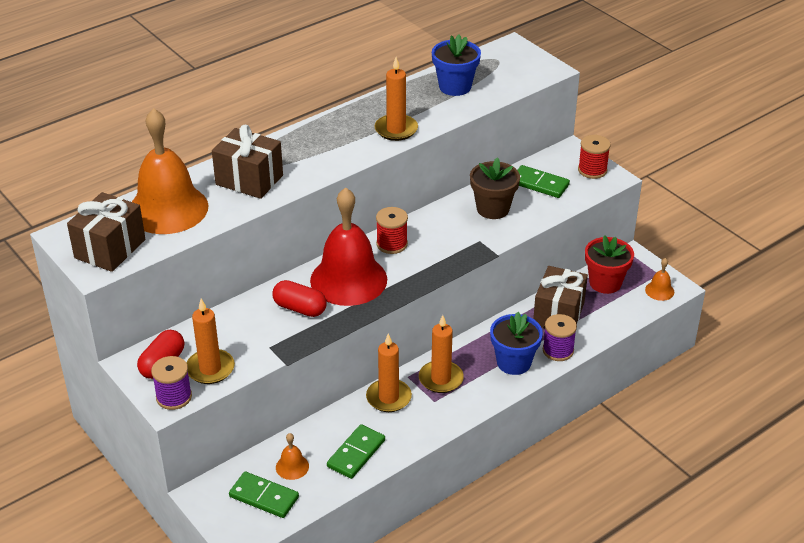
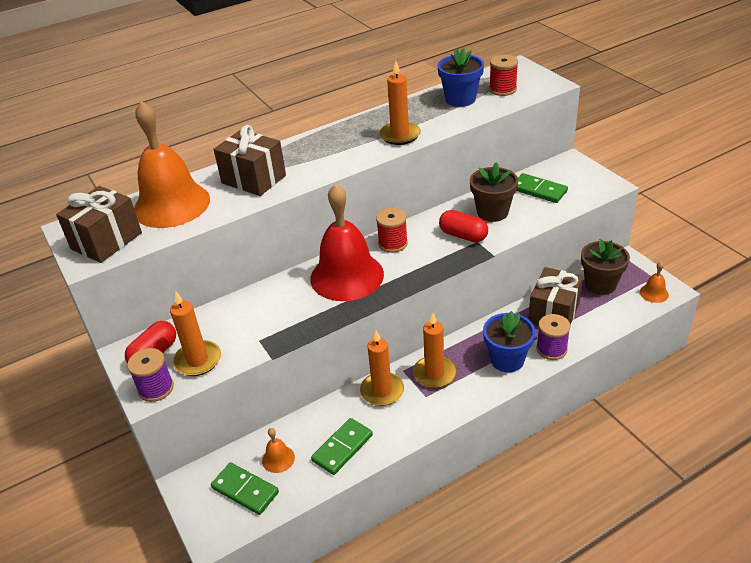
camera: 10 degrees right, 0 degrees up
(300, 308) = (296, 303): red capsule -> red capsule (463, 235)
(592, 170) = (590, 178): red spool -> red spool (502, 89)
(605, 283) = (600, 284): red flower pot -> brown flower pot

